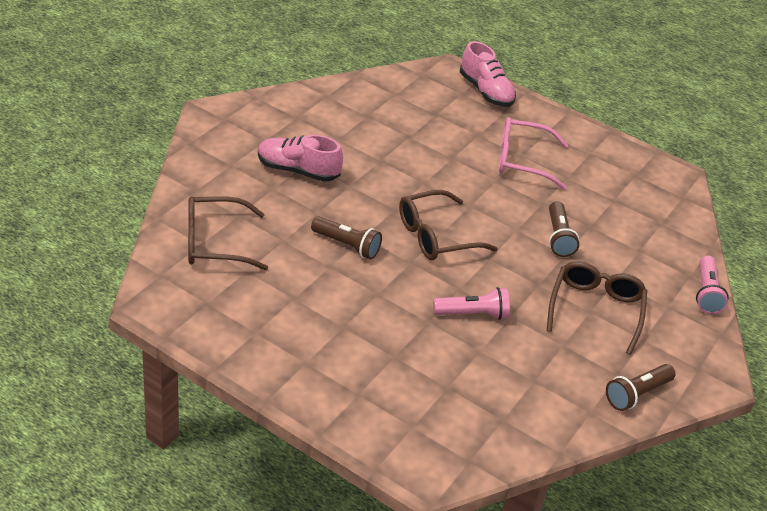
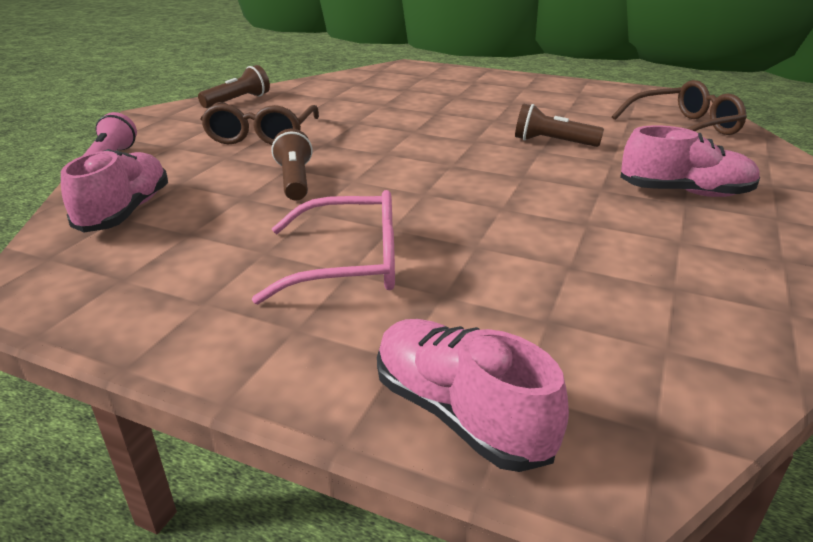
camera: 175 degrees right, 10 degrees down
(436, 236) = (457, 161): brown glasses -> none
(472, 314) = (395, 120): pink flashlight -> none
(661, 227) = (125, 211): none -> pink shoe

